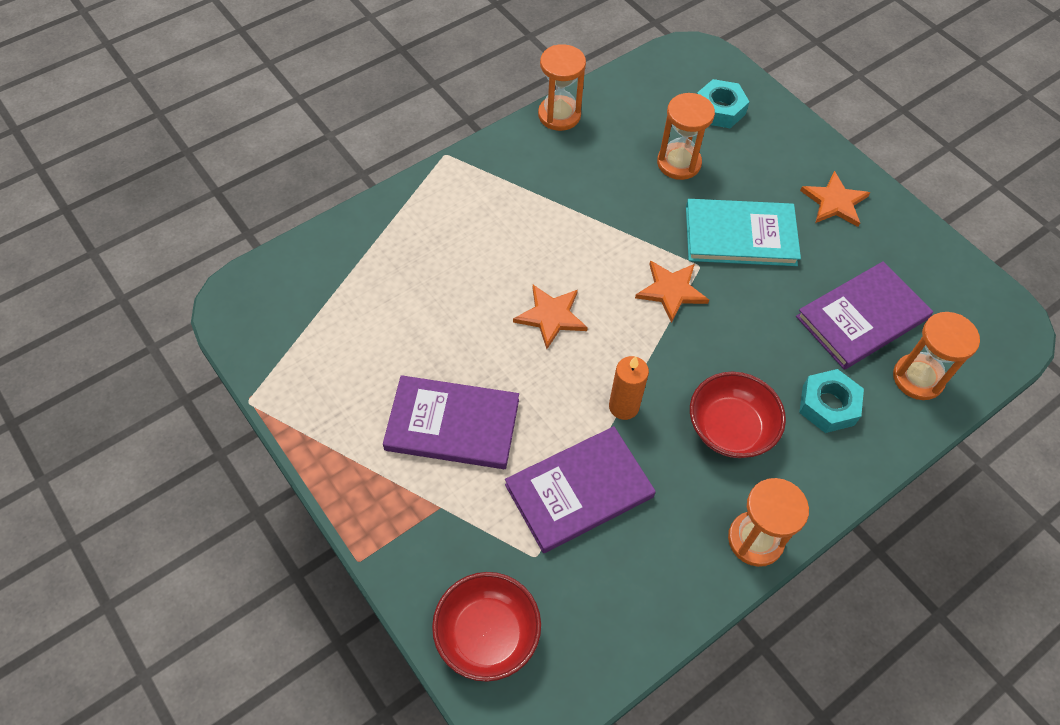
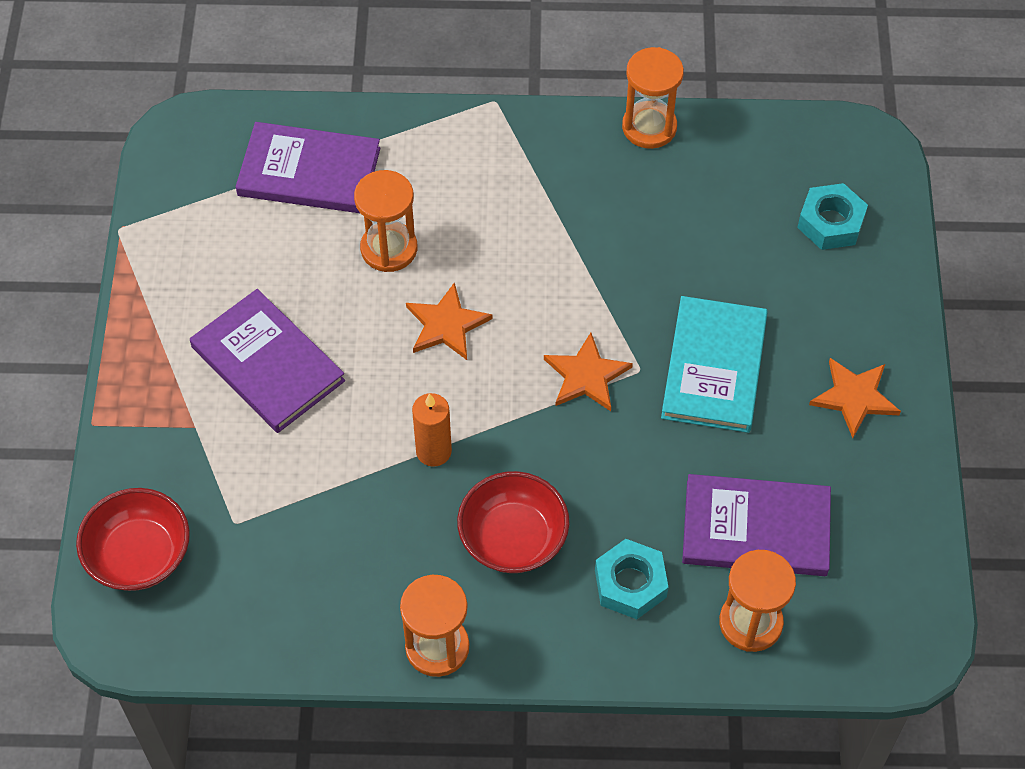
camera: 40 degrees right, 0 degrees up
(579, 491) = (323, 495): purple book -> purple book (309, 171)
(679, 163) = (725, 253): orange hourglass -> orange hourglass (389, 249)
(740, 236) = (714, 367): turquoise book -> turquoise book turned 60 degrees clockwise

